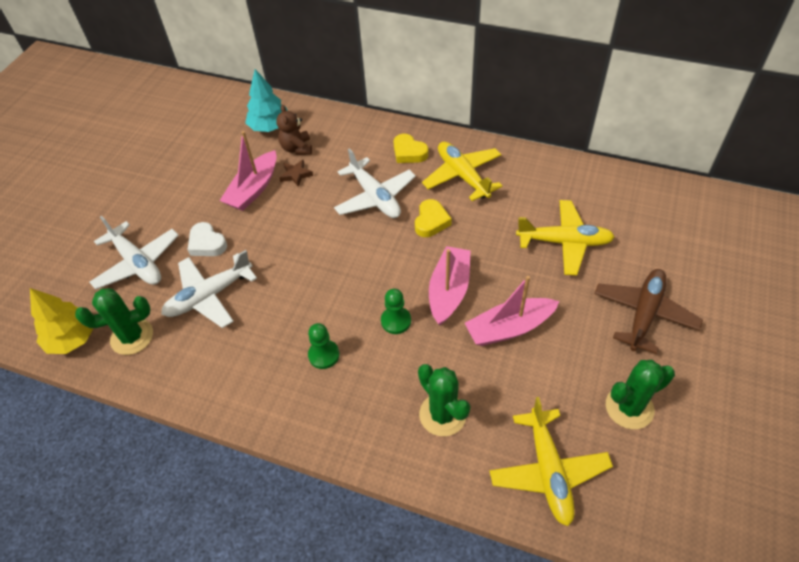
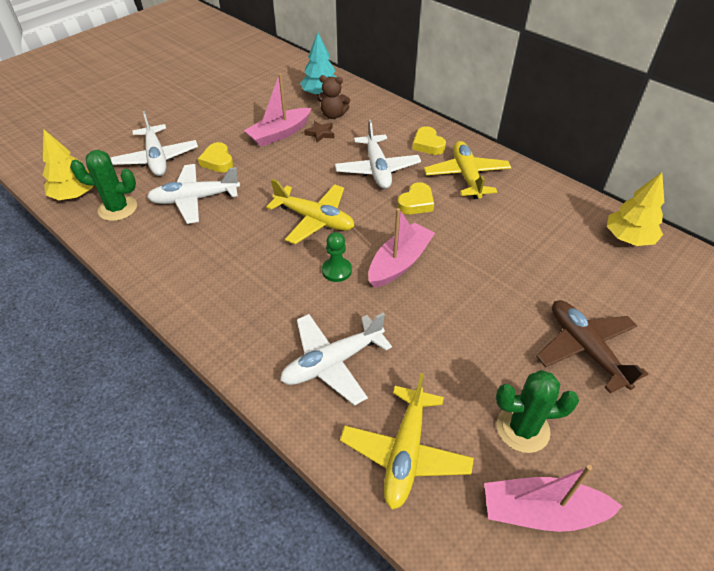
camera: 20 degrees right, 5 degrees down
(207, 243) = (218, 161): white heart -> yellow heart
(297, 148) = (333, 115): brown teddy bear -> brown teddy bear turned 90 degrees counterclockwise
(324, 355) = (258, 275): green pawn -> none
(442, 414) = (332, 362): green cactus -> white plane
(509, 328) = (438, 313): pink boat -> pink boat (541, 512)
(564, 242) = (535, 259): yellow plane -> yellow plane (314, 219)
(630, 192) = (628, 238): none -> yellow tree
(644, 314) = (585, 349): brown plane -> brown plane turned 75 degrees counterclockwise

